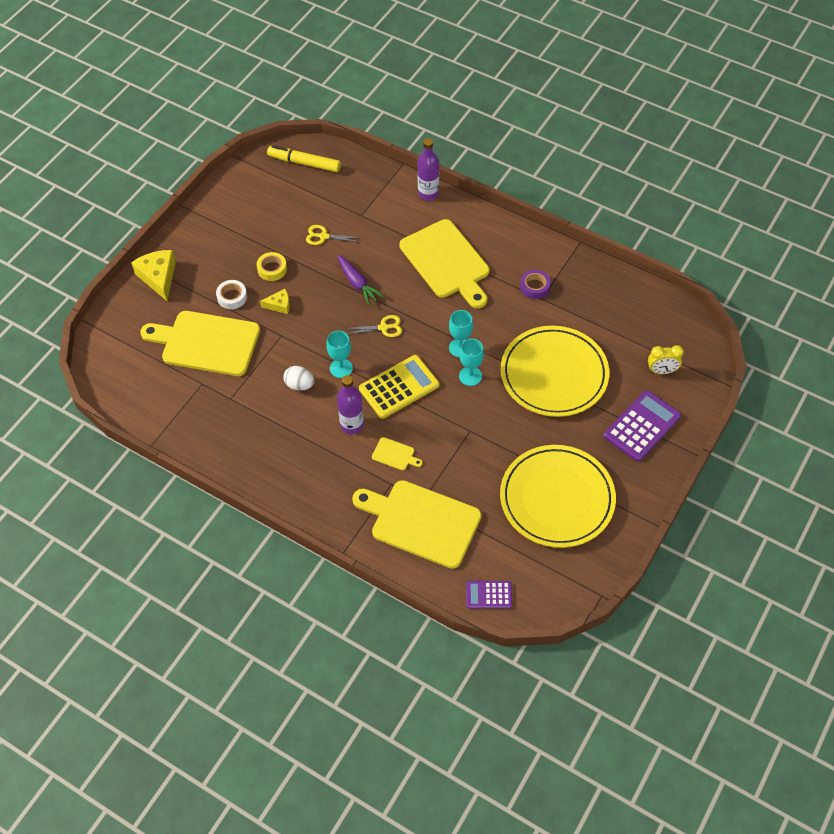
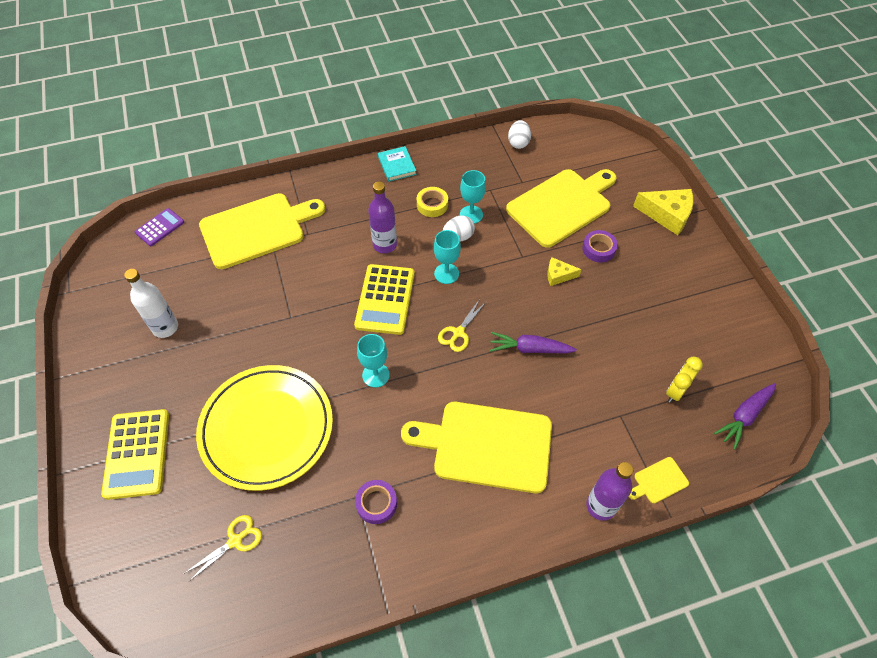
camera: 130 degrees right, 0 degrees up
(156, 415) = (518, 143): none -> white egg
(232, 297) = (598, 249): white tape -> purple tape
(262, 481) = (397, 165): none -> turquoise book
(272, 269) = (607, 296): yellow tape -> yellow tape (432, 205)
(279, 305) = (558, 275): yellow cheese -> yellow cheese turned 60 degrees clockwise
(304, 163) = (744, 416): yellow marker -> purple carrot
(323, 236) = (616, 362): yellow scissors -> yellow scissors (235, 541)
(395, 454) = (328, 253): yellow cutting board -> yellow cutting board (658, 481)
(470, 376) = (339, 359): turquoise goblet -> turquoise goblet (471, 214)
(557, 498) = (165, 327): yellow plate -> white bottle
(642, 426) = (137, 453): purple calculator -> yellow calculator
(662, 371) = (160, 532): yellow clock -> yellow clock (676, 391)

